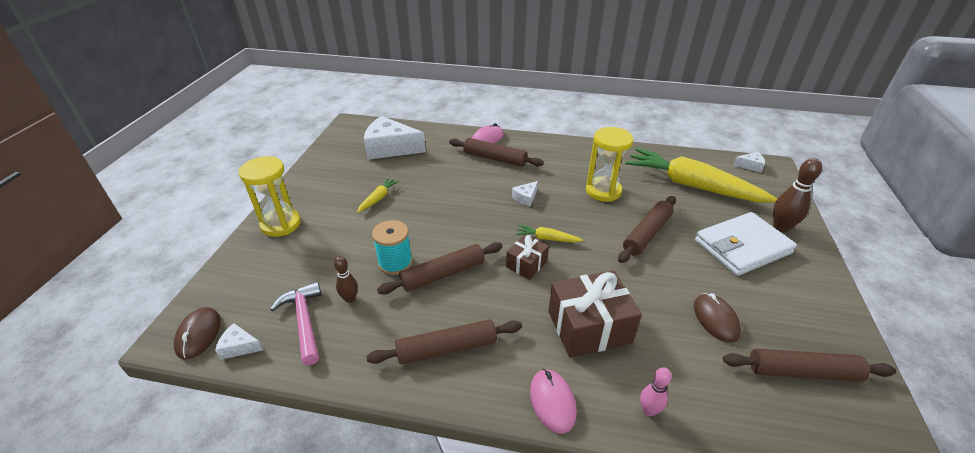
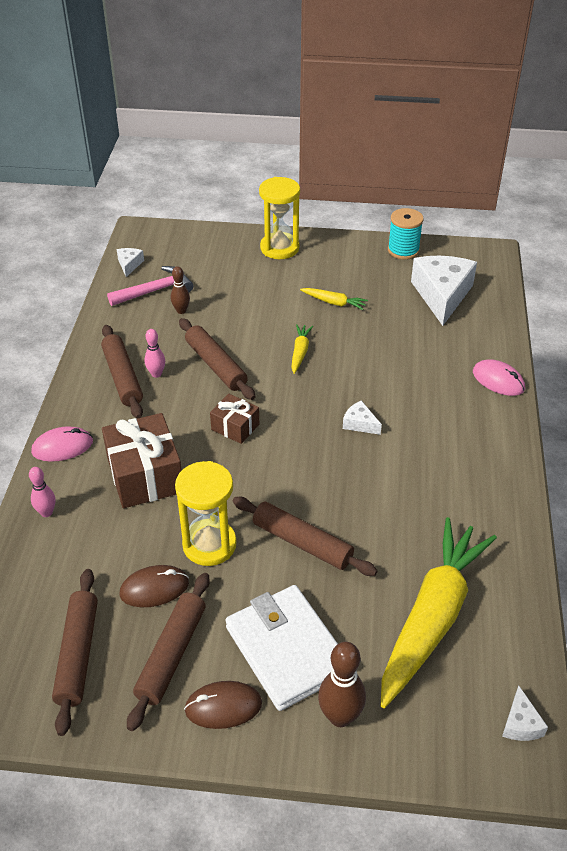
camera: 85 degrees right, 5 degrees up
(199, 334) = (142, 242): brown mouse -> brown mouse (223, 706)
(395, 263) = (230, 331): turquoise spool -> turquoise spool (403, 250)
(447, 319) = (156, 374): none -> pink bowling pin
(494, 158) = (446, 390): brown rolling pin -> brown rolling pin (172, 654)
(547, 238) = (281, 444): yellow carrot -> yellow carrot (300, 352)
(603, 191) = (392, 504): yellow hourglass -> yellow hourglass (209, 544)

